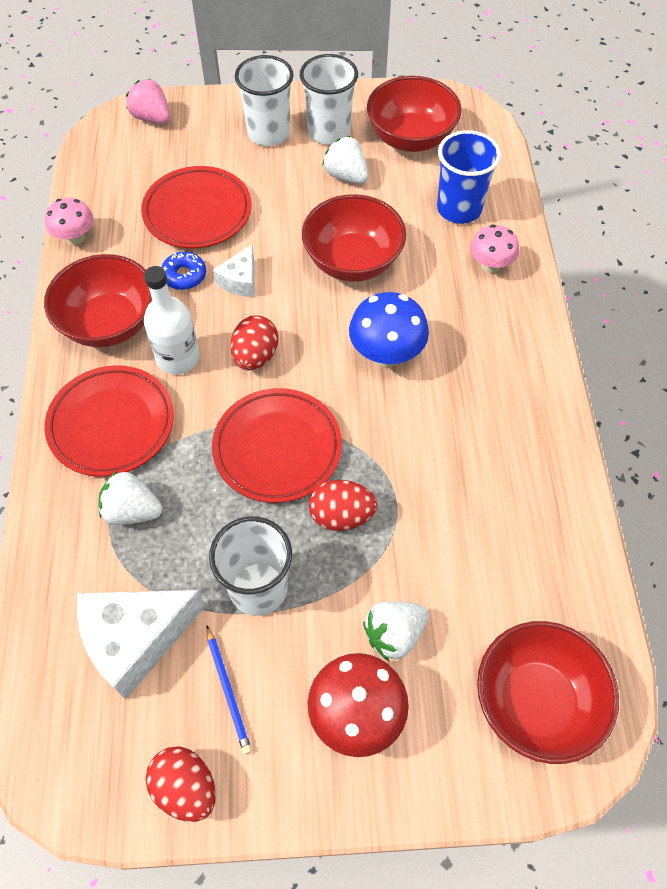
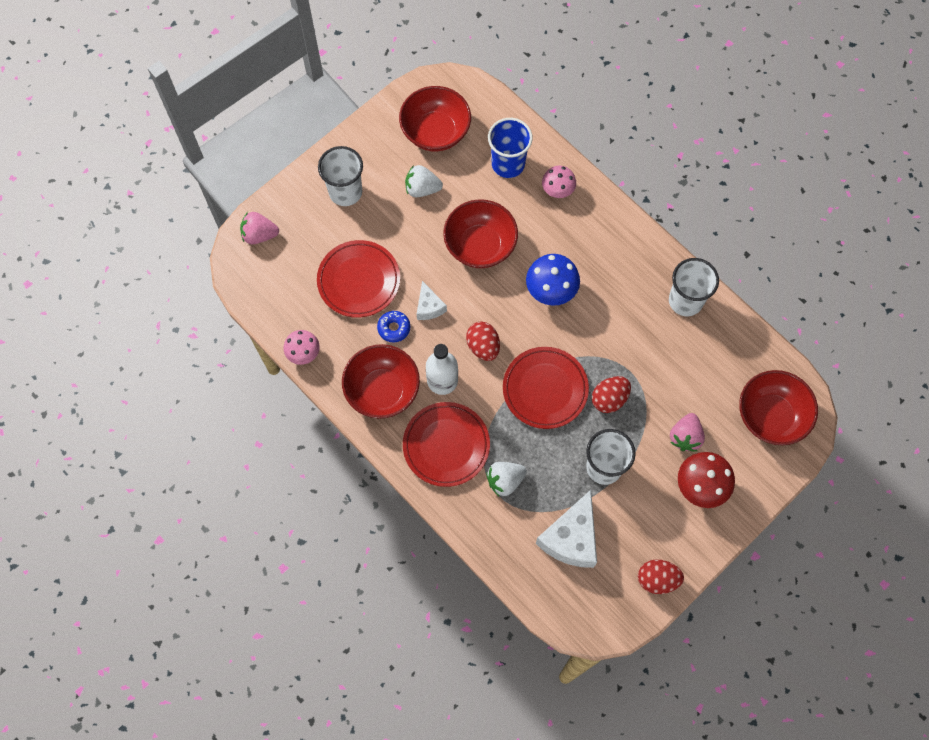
camera: 40 degrees left, 10 degrees up
(228, 691) = (635, 524): blue pencil -> none
(329, 132) = (382, 163): white cup -> white cup (685, 301)
(394, 634) = (685, 437): white strawberry -> pink strawberry

